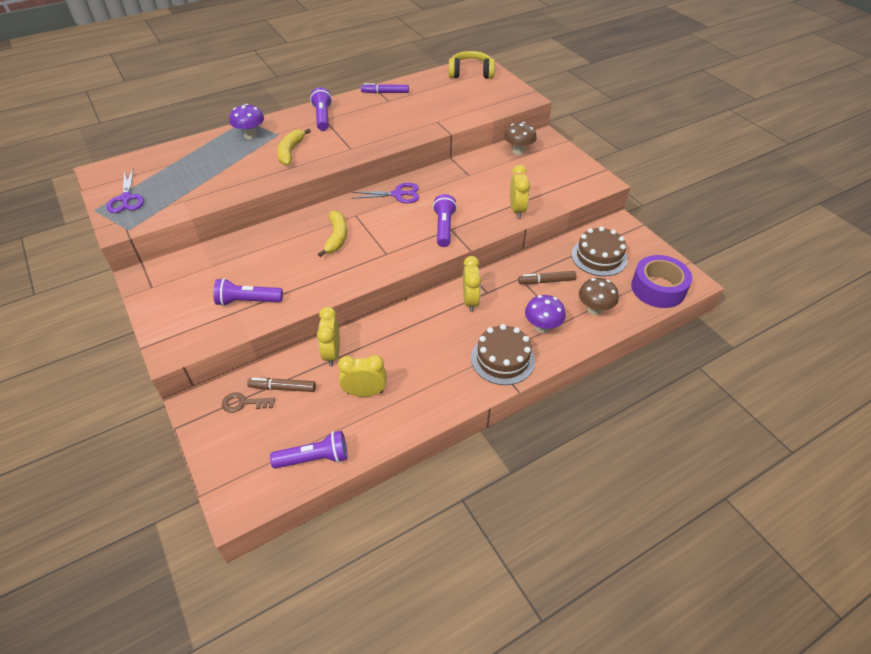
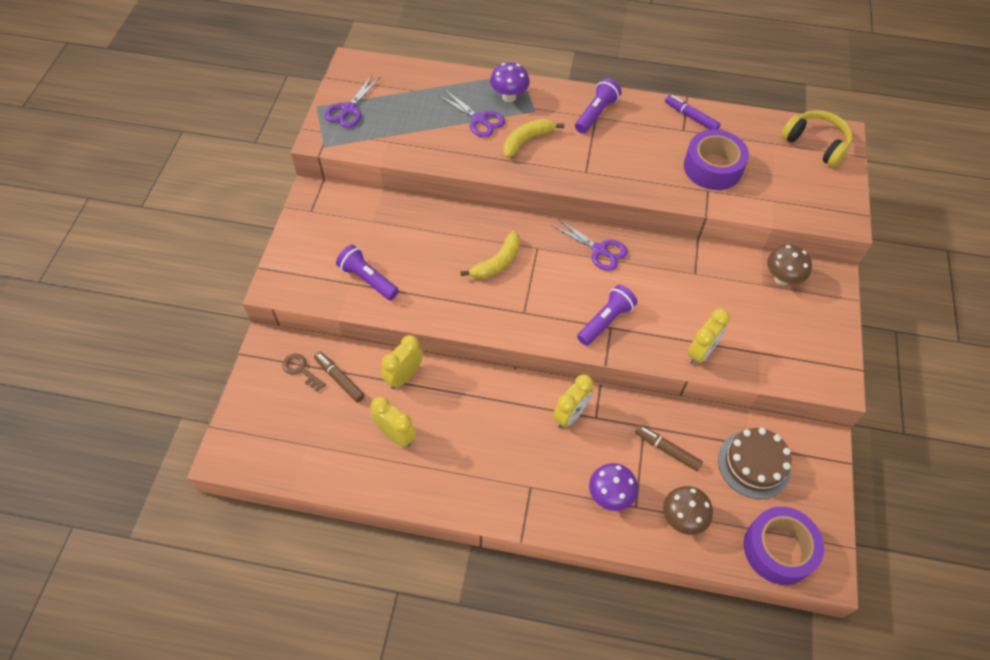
camera: 40 degrees right, 10 degrees up
(242, 157) = (479, 120): none -> purple scissors
(314, 458) = (307, 463): purple flashlight -> none
(427, 110) = (712, 167): none -> purple tape
(502, 359) = (539, 498): brown cake -> none

